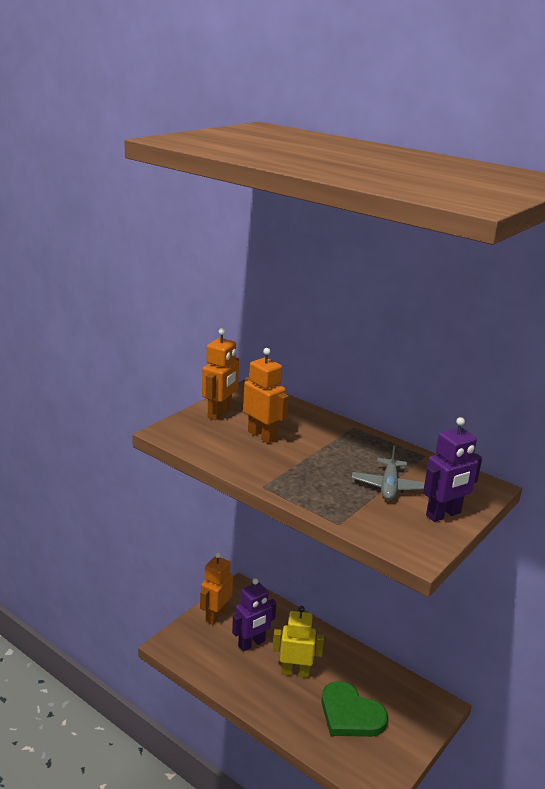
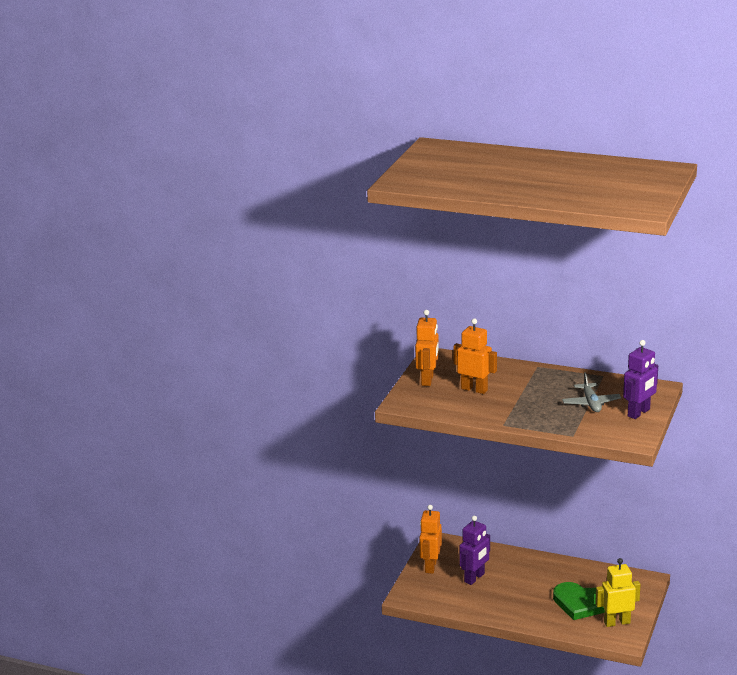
camera: 15 degrees left, 0 degrees up
(295, 672) = (522, 587): yellow robot -> yellow robot (617, 622)

